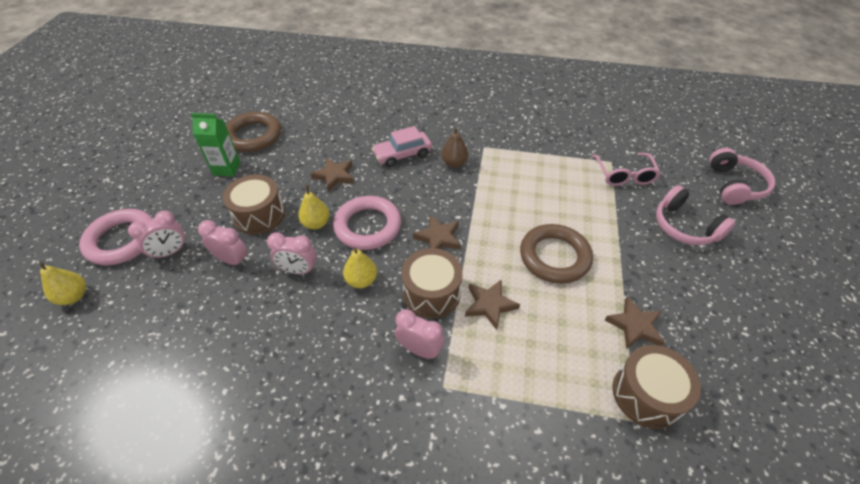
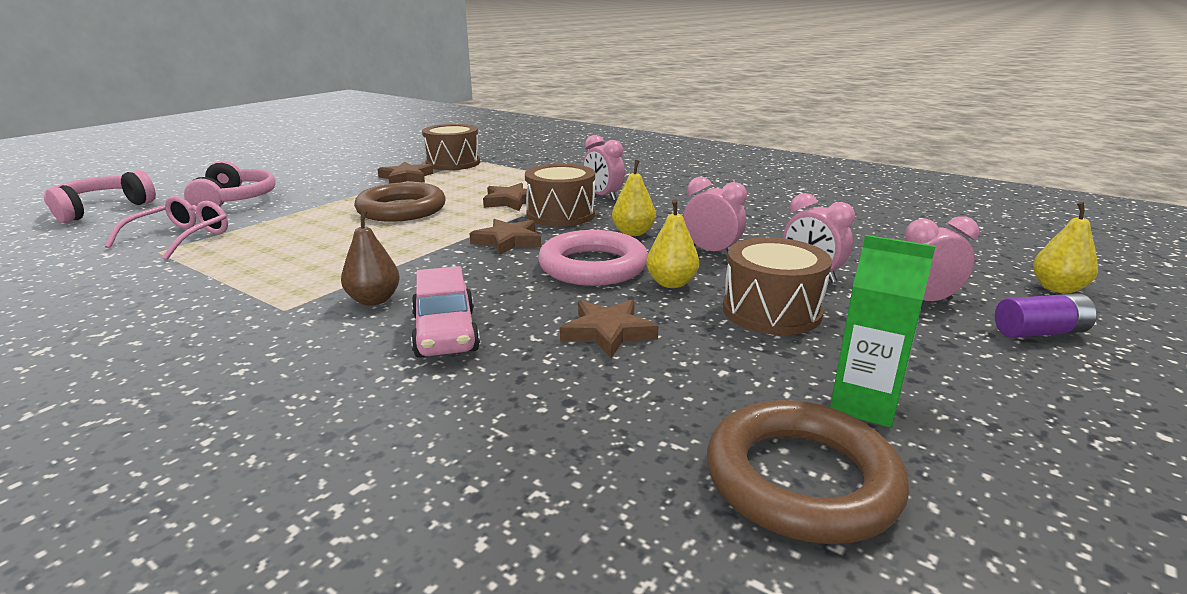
camera: 155 degrees left, 25 degrees down
(122, 240) = (1039, 332): pink ring -> purple battery
(402, 155) = (445, 333): pink car -> pink car turned 75 degrees clockwise

